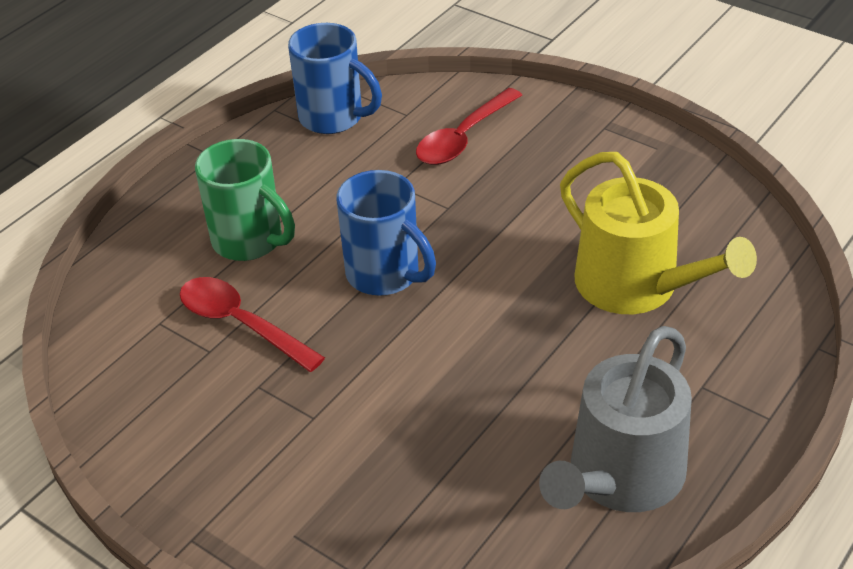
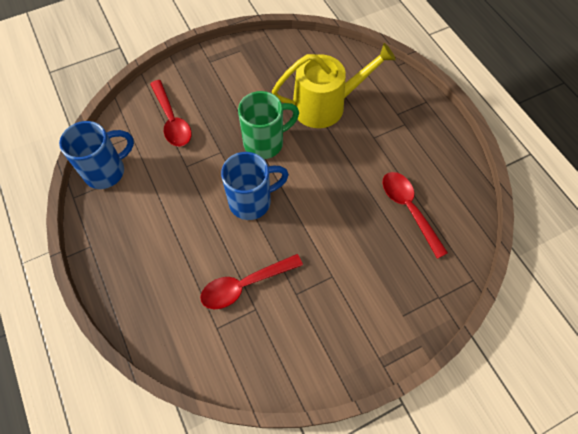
camera: 65 degrees left, 20 degrees up
(250, 241) = (181, 255): green mug -> green mug (265, 143)
(505, 473) = (409, 209): none -> red spoon
(620, 477) = (432, 168): grey watering can -> none

